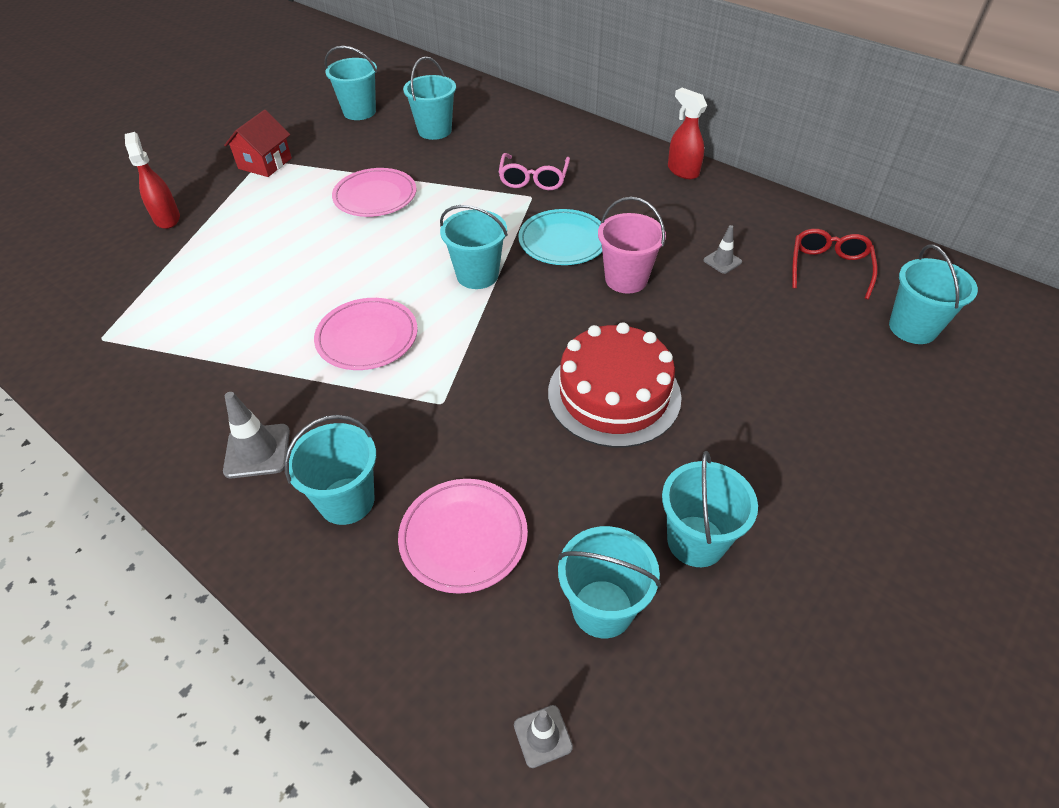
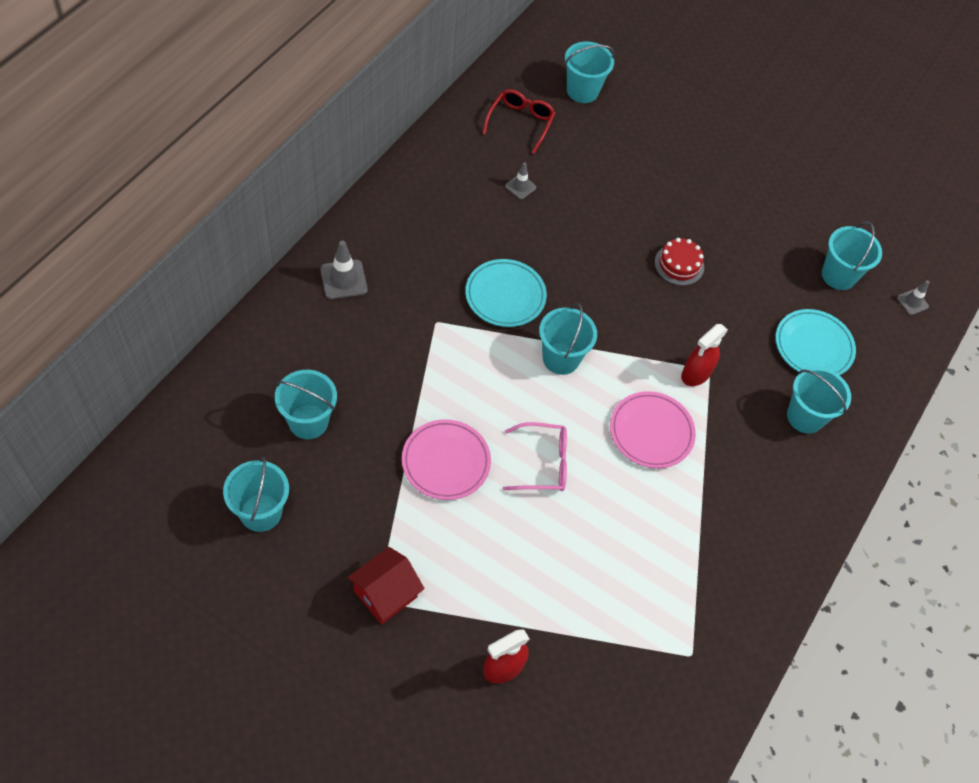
camera: 105 degrees left, 10 degrees up
(257, 451) = (780, 484): grey traffic cone -> grey traffic cone (343, 279)
(265, 163) = (385, 594): red house -> red house turned 60 degrees counterclockwise
(463, 537) = (813, 346): pink plate -> turquoise plate
(533, 179) = (406, 321): pink glasses -> pink glasses (543, 463)
(614, 394) = (679, 264): red cake -> red cake, size x0.53
(626, 279) = (552, 252): pink bucket -> none
(682, 171) = (385, 200): red spray bottle -> red spray bottle (696, 374)
(696, 541) = (784, 229): turquoise bucket -> none
(829, 268) = (520, 122): red glasses -> red glasses turned 105 degrees clockwise

